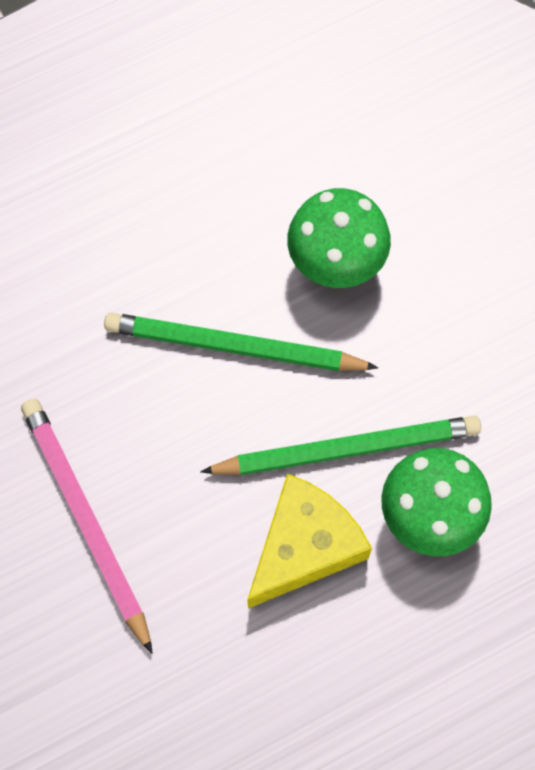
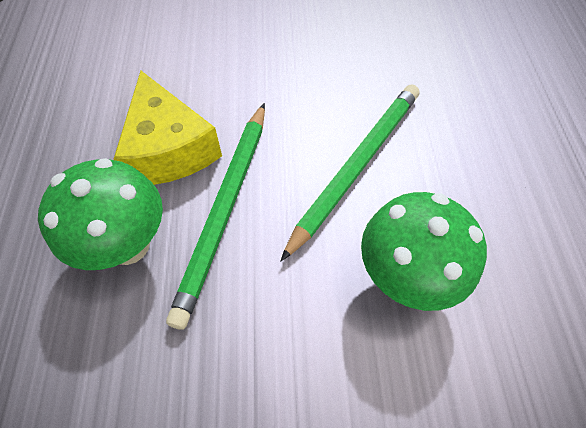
camera: 115 degrees right, 10 degrees down
(87, 521) = (270, 43): pink pencil -> none

